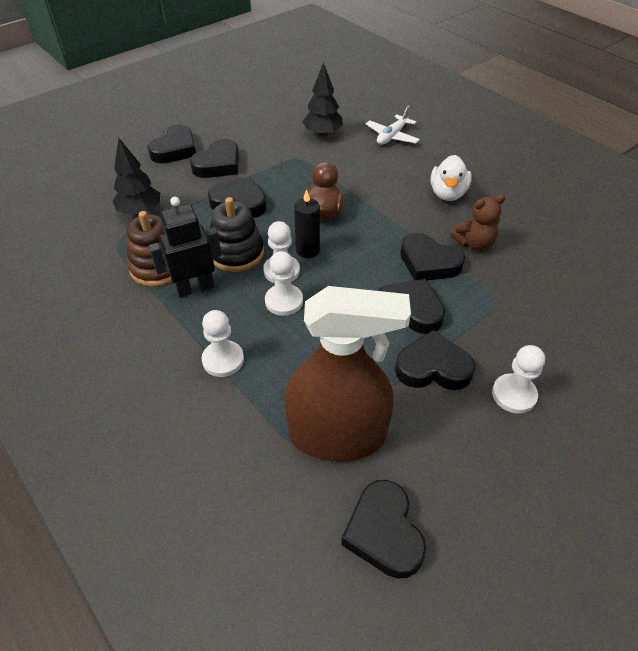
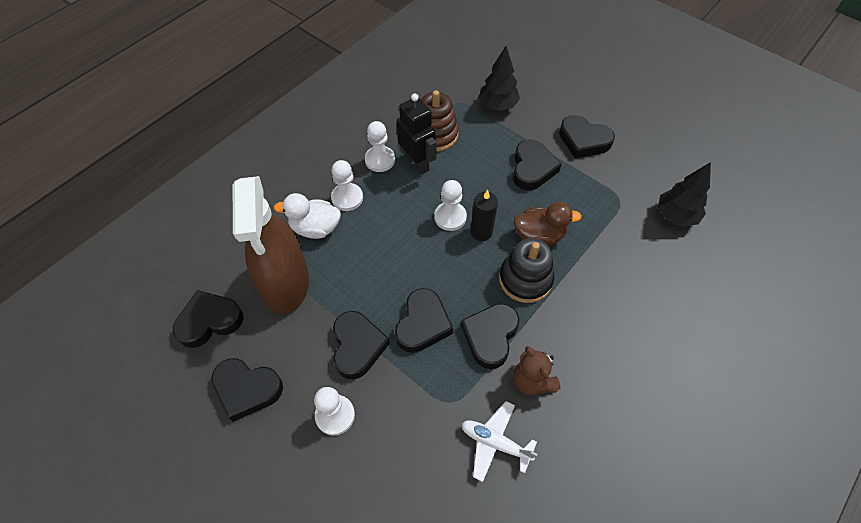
camera: 80 degrees right, 10 degrees up
(175, 149) = (594, 104): black heart -> black heart (247, 389)
(236, 253) = (464, 181): black stacking toy -> black stacking toy (525, 279)
(284, 301) = (414, 225): white pawn -> white pawn (380, 160)
(392, 136) = (702, 285): white plane -> white plane (495, 442)
(447, 194) = (611, 351): white duck -> white duck (315, 228)

